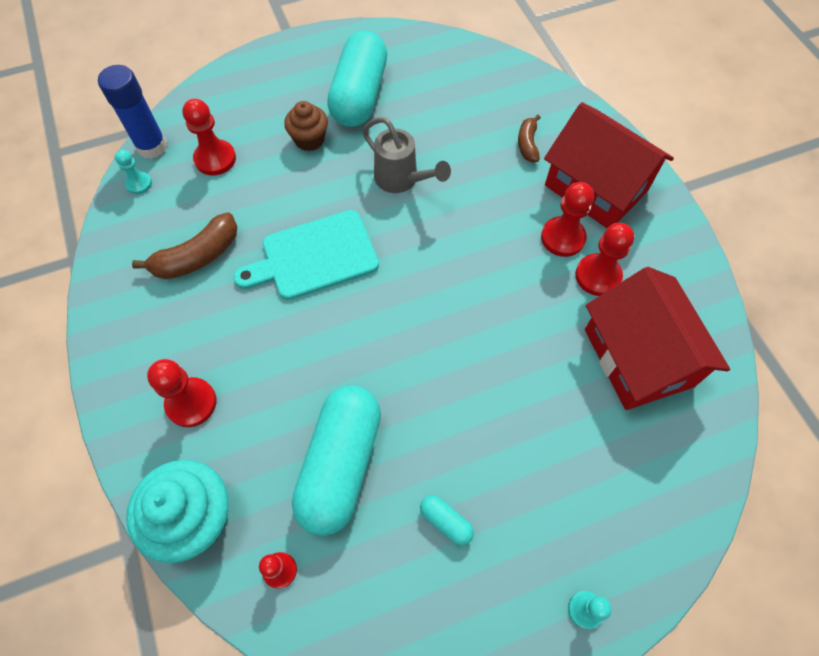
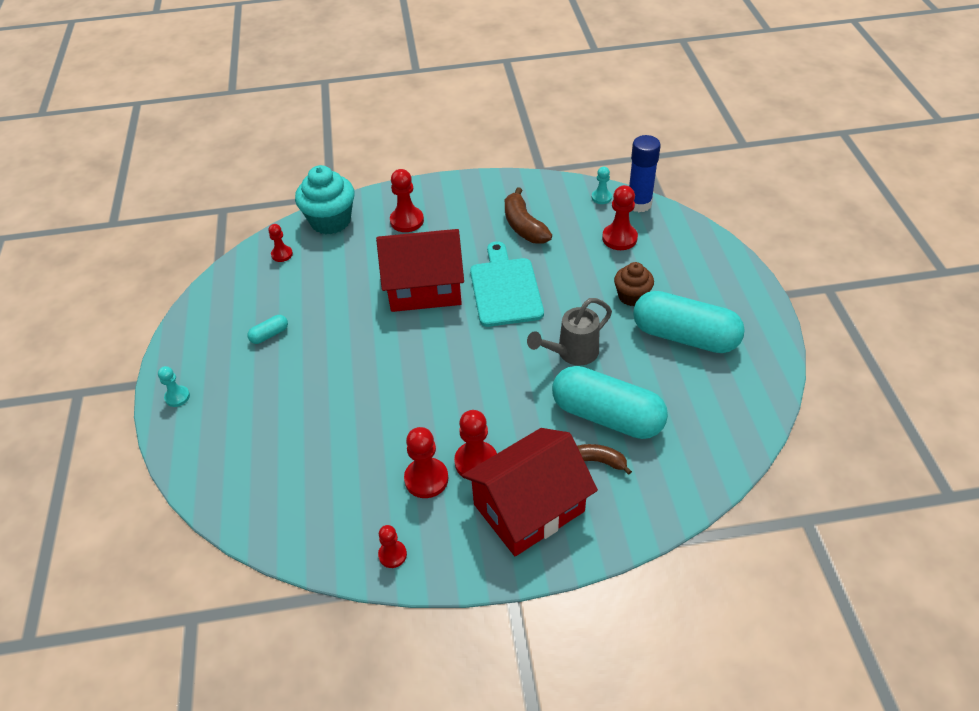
camera: 105 degrees right, 15 degrees down
(341, 464) = (333, 287): turquoise capsule -> turquoise capsule (607, 416)
(638, 357) = (337, 486): red house -> red house (424, 288)
(689, 284) = (392, 555): none -> red pawn

